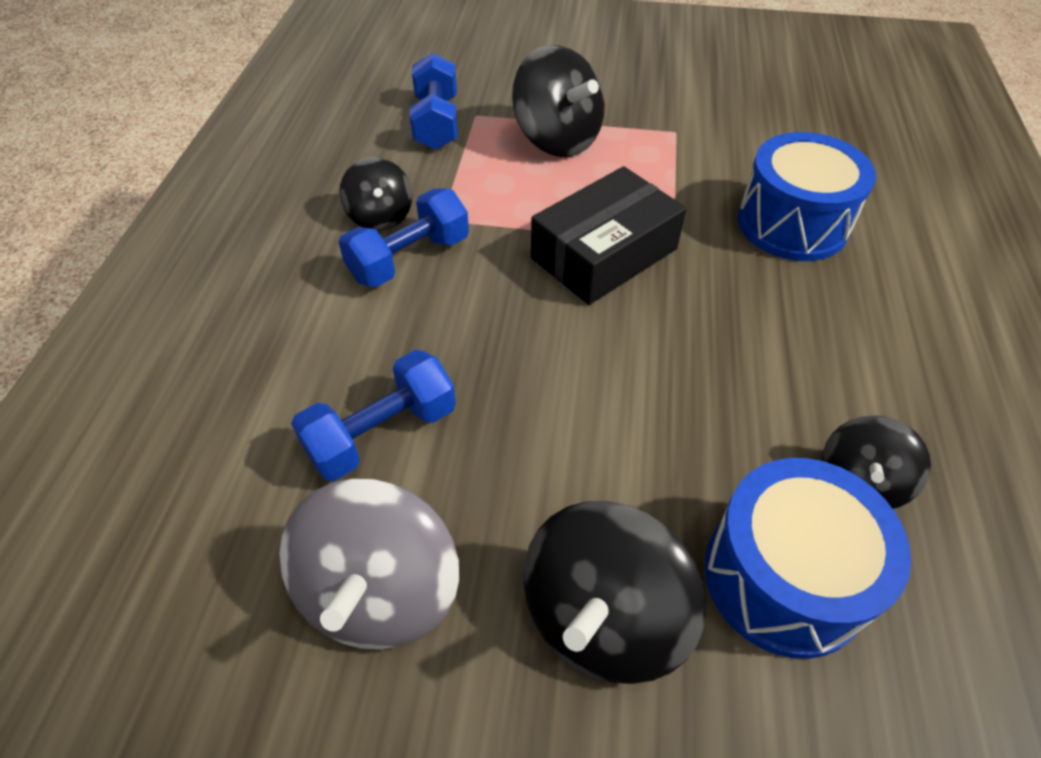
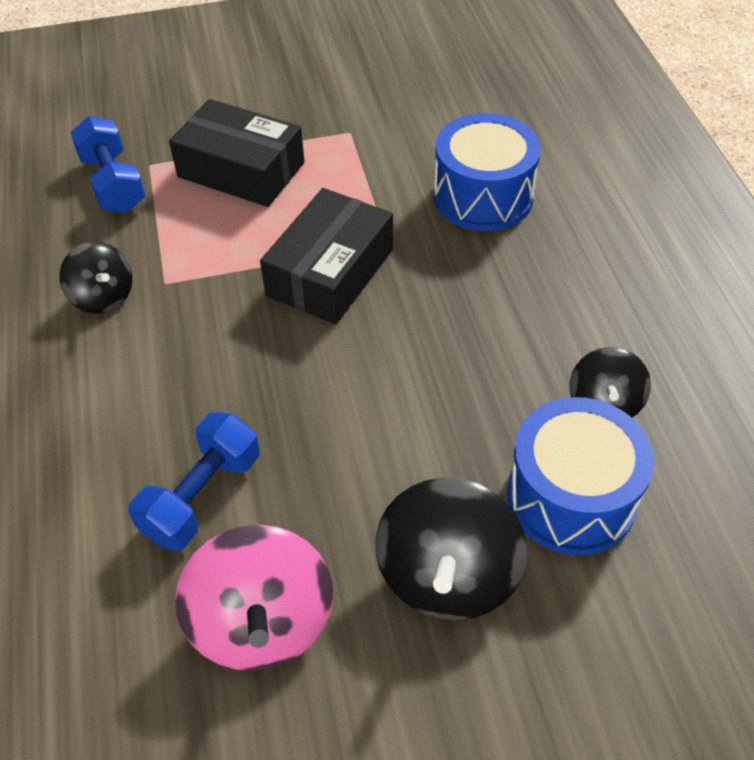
camera: 20 degrees left, 0 degrees up
(380, 591) = (262, 622): grey spinning top -> pink spinning top
(409, 259) = (151, 330): blue dumbbell -> none
(557, 139) = (241, 170): black spinning top -> black box

